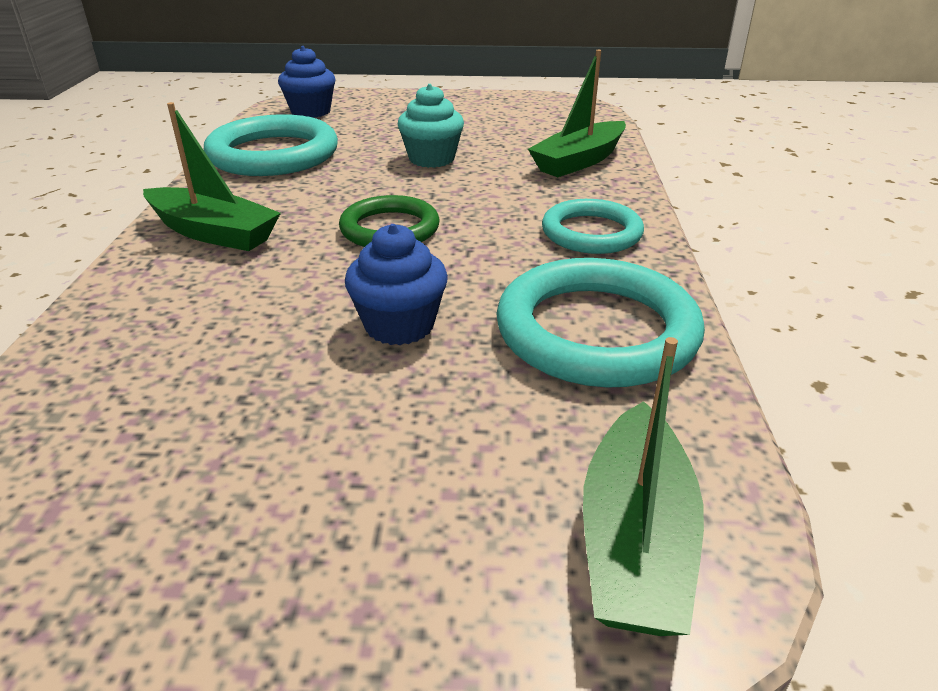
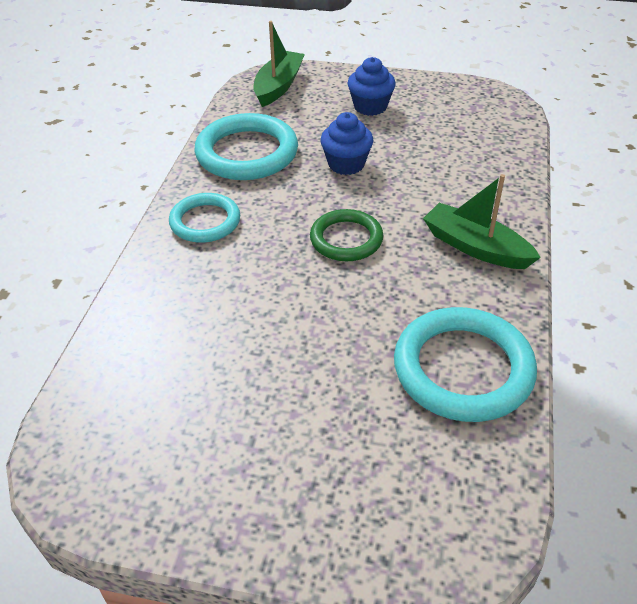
camera: 170 degrees left, 10 degrees up
(311, 112) = (442, 496): blue cupcake -> blue cupcake (370, 107)
(431, 159) = (296, 340): turquoise cupcake -> none
(579, 161) = (154, 319): green boat -> none

